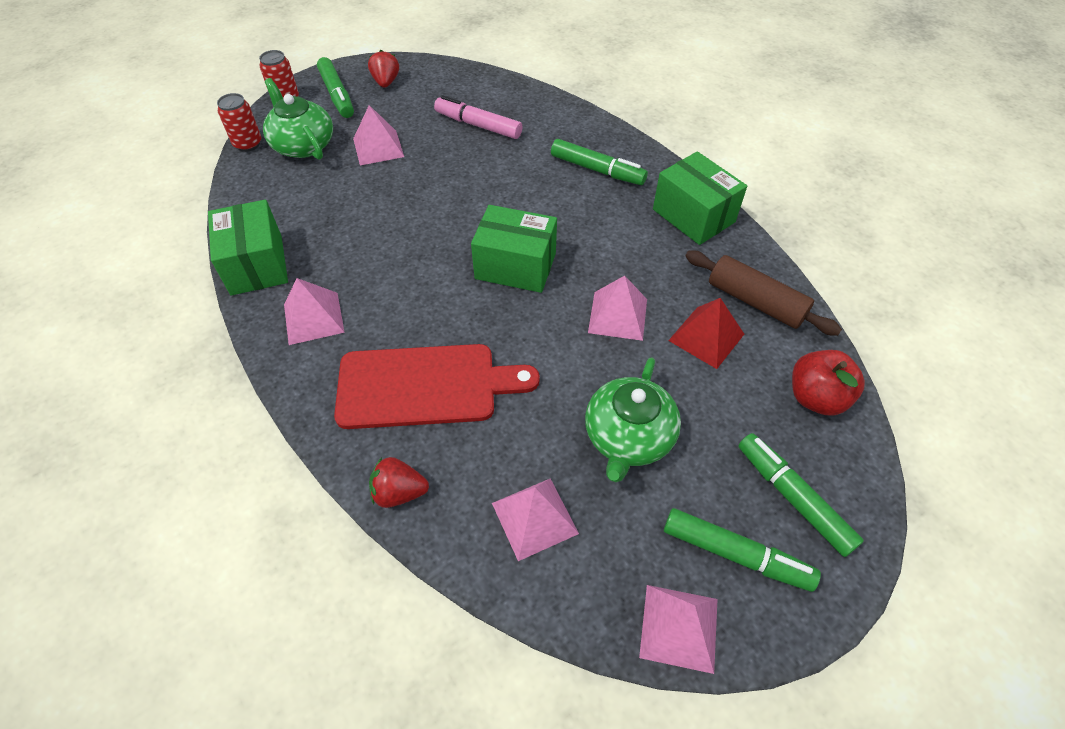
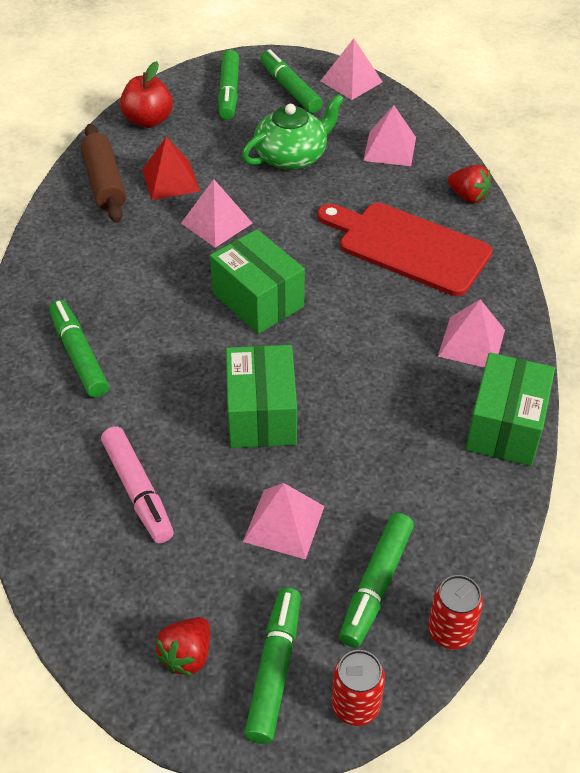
camera: 145 degrees left, 5 degrees down
(303, 145) = (376, 585): green teapot -> green marker
(693, 216) = (56, 264): green box -> green box (262, 414)

